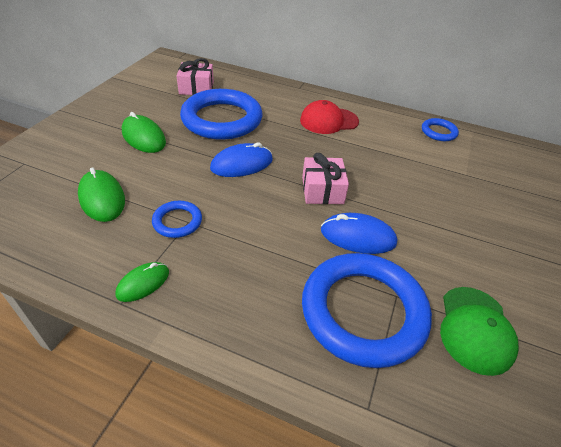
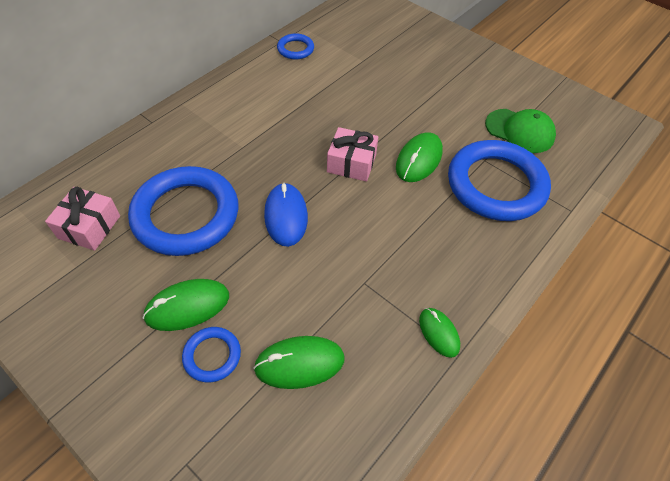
camera: 70 degrees left, 10 degrees up
(177, 221) = (361, 292): blue ring -> blue ring (212, 356)
(328, 121) = (237, 120): red cap -> none
(358, 236) = (419, 160): blue mouse -> green mouse

